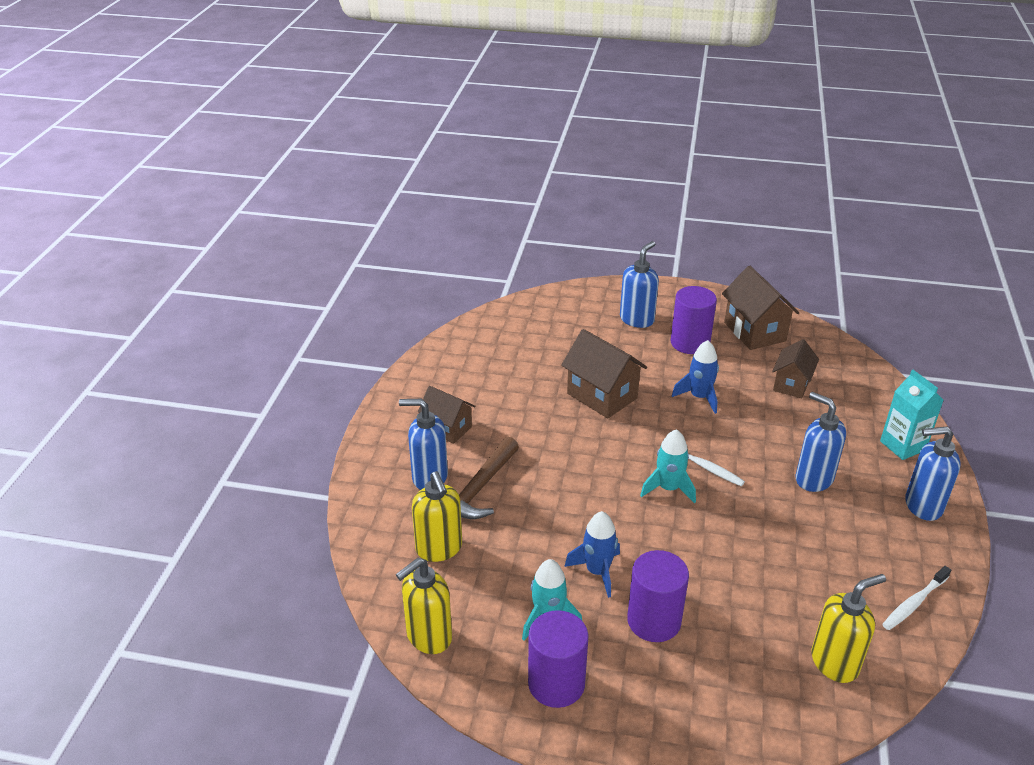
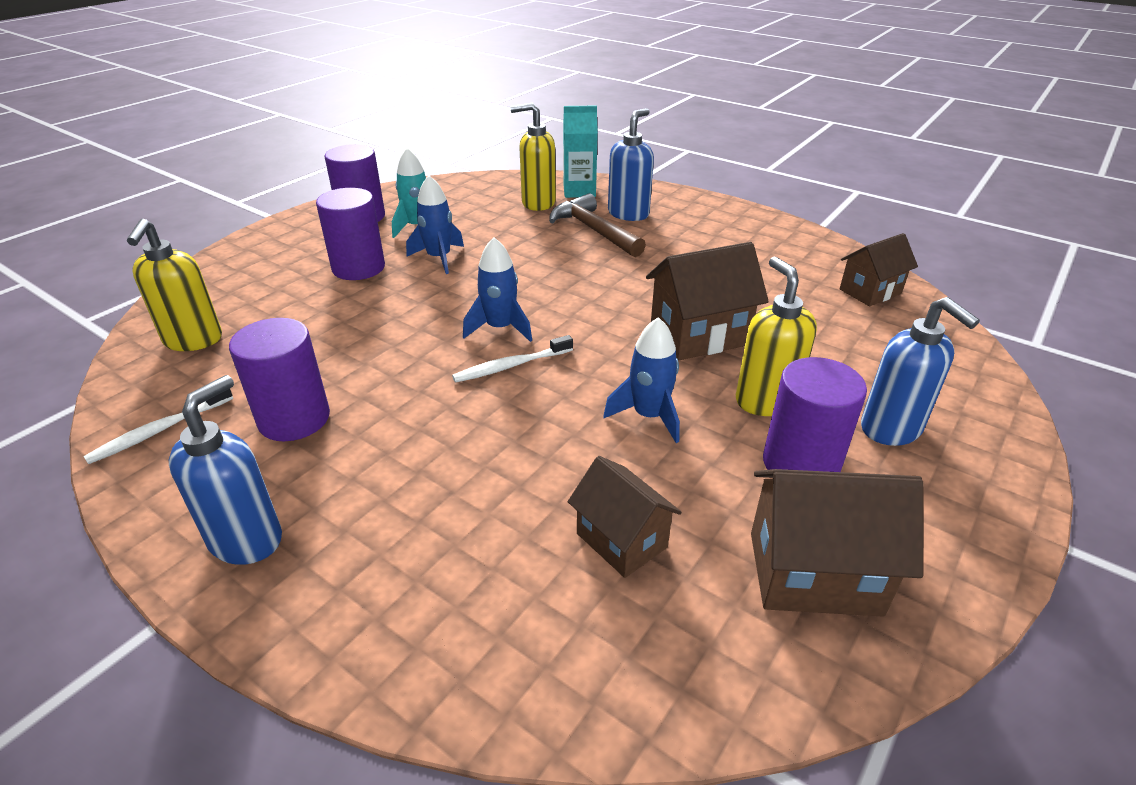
camera: 115 degrees right, 0 degrees up
(428, 637) = (458, 186): yellow soap dispenser -> yellow soap dispenser (765, 401)
(447, 428) = (695, 233): brown house -> brown house (870, 291)
(668, 488) = (500, 328): turquoise rocket -> blue rocket
(813, 479) = (405, 449): blue soap dispenser -> none
(841, 542) = (294, 419): none -> purple cylinder
(902, 445) = (366, 605): turquoise carton -> turquoise carton (579, 191)
(914, 603) = (160, 430): white toothbrush -> white toothbrush turned 120 degrees counterclockwise

